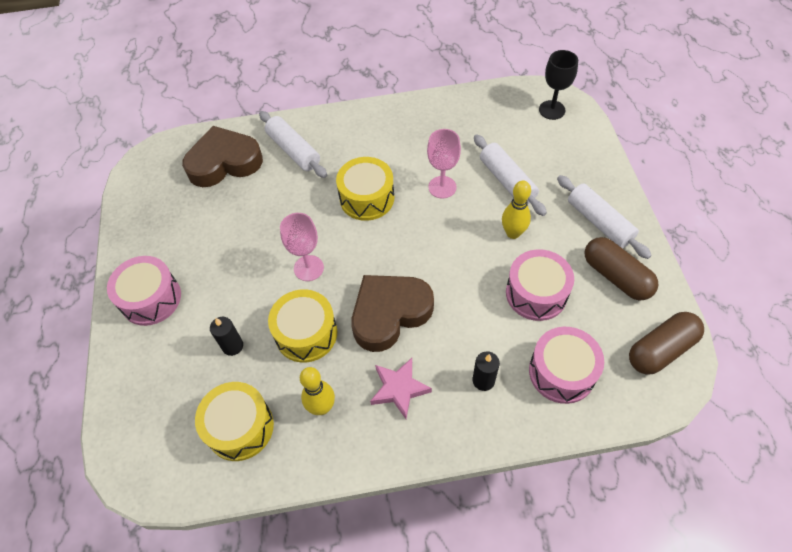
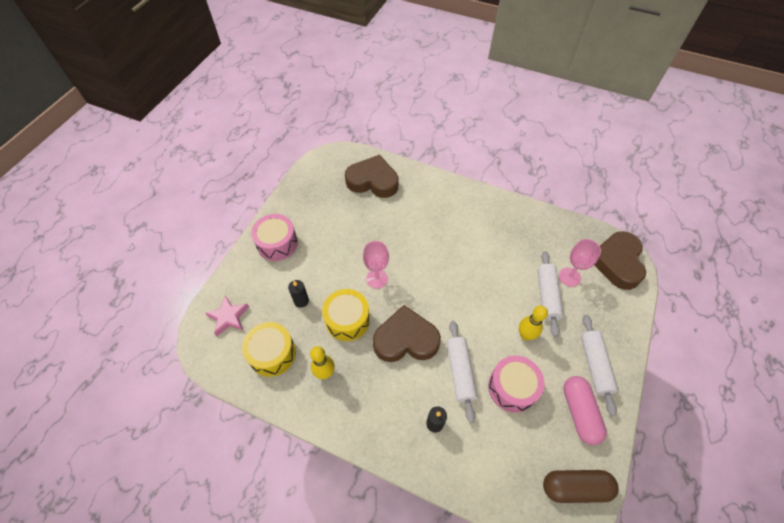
camera: 30 degrees right, 0 degrees up
(293, 150) = (419, 196): white rolling pin -> white rolling pin (460, 372)
(367, 198) = (443, 253): yellow drum -> none
(399, 389) = (378, 393): pink star -> pink star (228, 317)
(442, 187) = (498, 274): pink goblet -> pink goblet (569, 277)
(552, 110) = (617, 262): black goblet -> brown heart
(561, 372) = (491, 454): pink drum -> none
(616, 276) = (579, 412): brown capsule -> pink capsule

